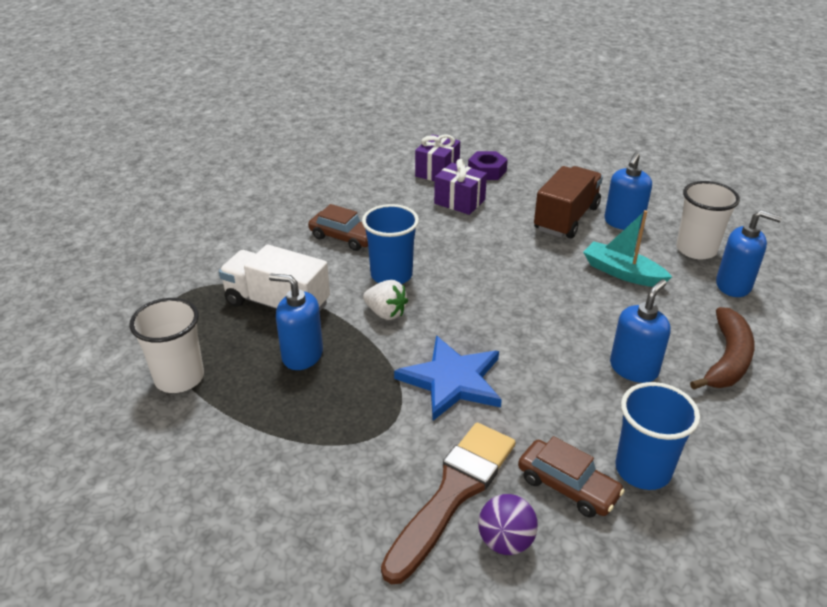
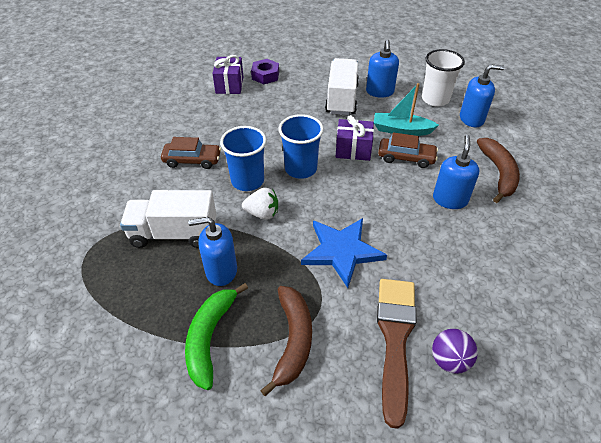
camera: 25 degrees left, 10 degrees up
(179, 378) = (133, 327): white cup -> none
(247, 415) = (209, 338): none -> green banana
(334, 450) = (293, 340): none -> brown banana
(459, 201) = (260, 105): purple gift -> purple gift (353, 150)
(566, 218) = (341, 99): brown truck -> white truck
(567, 486) = (462, 302): brown car -> brown car (406, 157)
(643, 470) = (498, 271): blue cup -> blue cup (300, 169)

